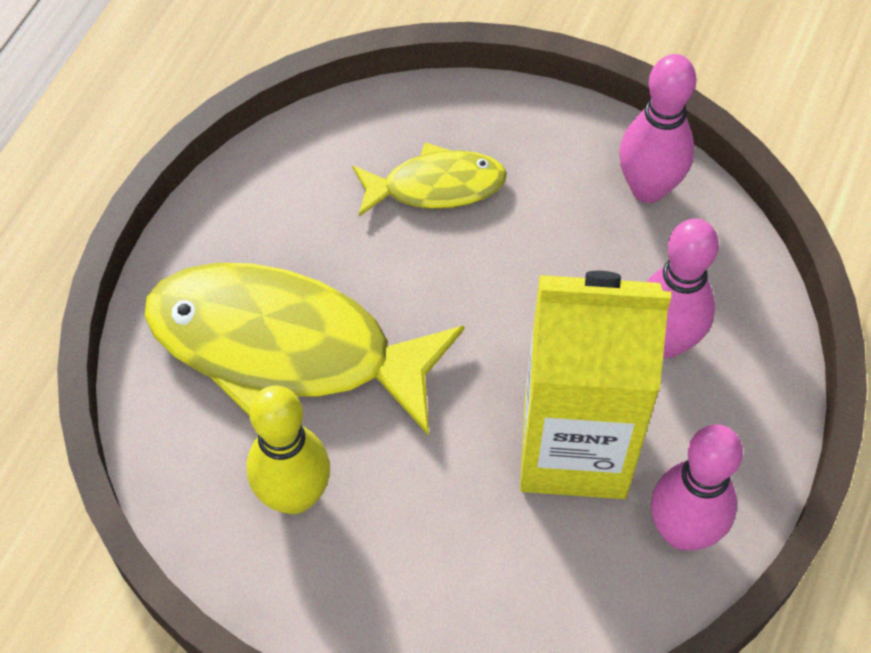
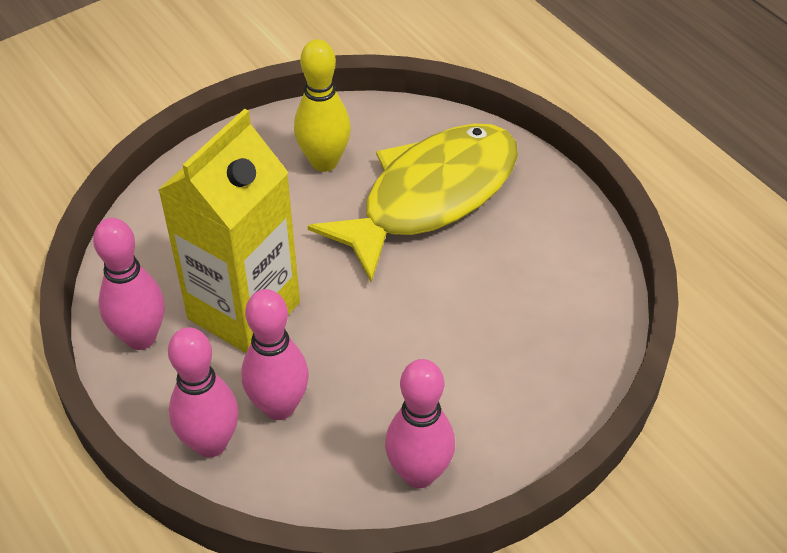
camera: 120 degrees right, 10 degrees down
(436, 186) = (510, 334): yellow fish -> none
(750, 378) = (210, 443): none -> pink bowling pin

